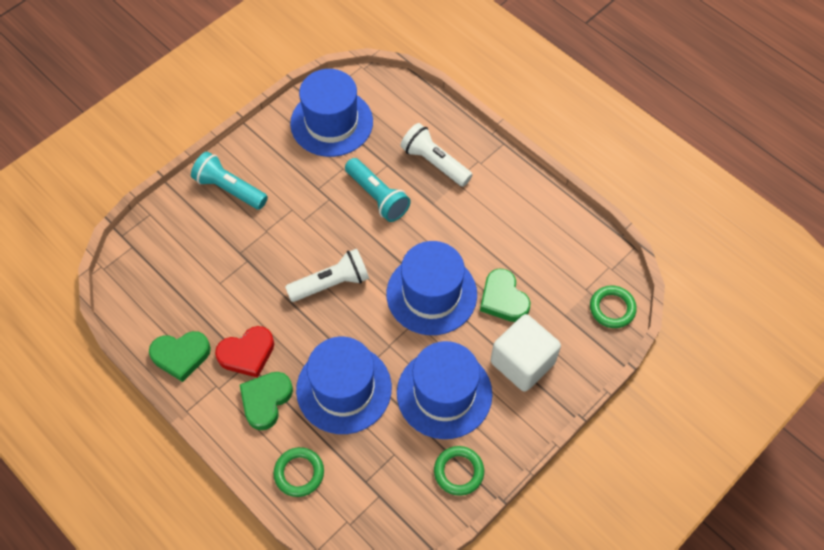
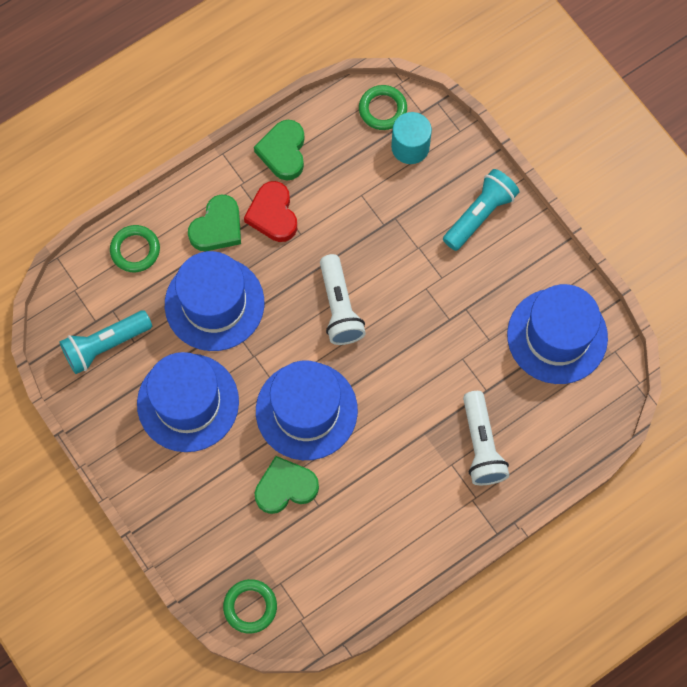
camera: 100 degrees right, 10 degrees up
(168, 250) = (410, 147): none -> turquoise cylinder
(266, 400) = (217, 227): green heart -> green heart turned 90 degrees clockwise
(377, 197) = (443, 373): turquoise flashlight -> turquoise flashlight (105, 345)
(434, 162) = (481, 445): white flashlight -> white flashlight turned 120 degrees clockwise
(458, 472) = (101, 401): green ring -> green ring (382, 109)
(522, 362) = (205, 491): white cube -> none

